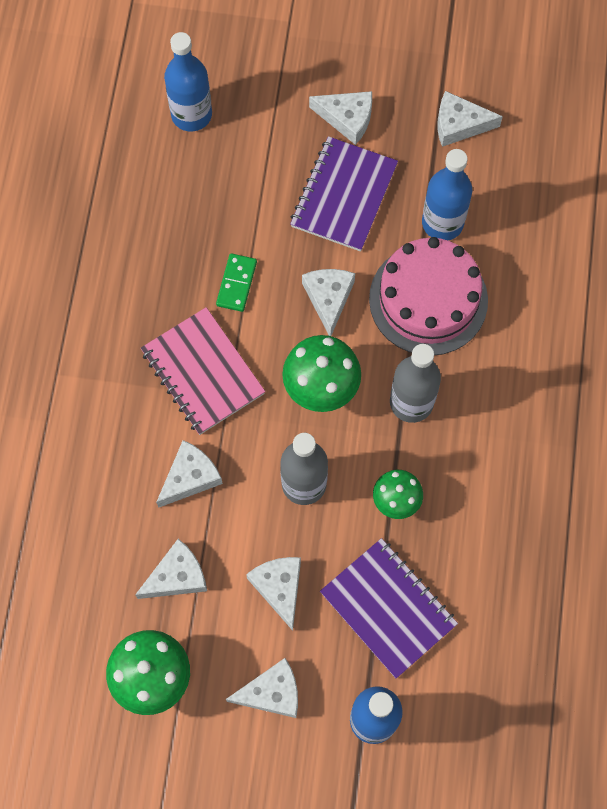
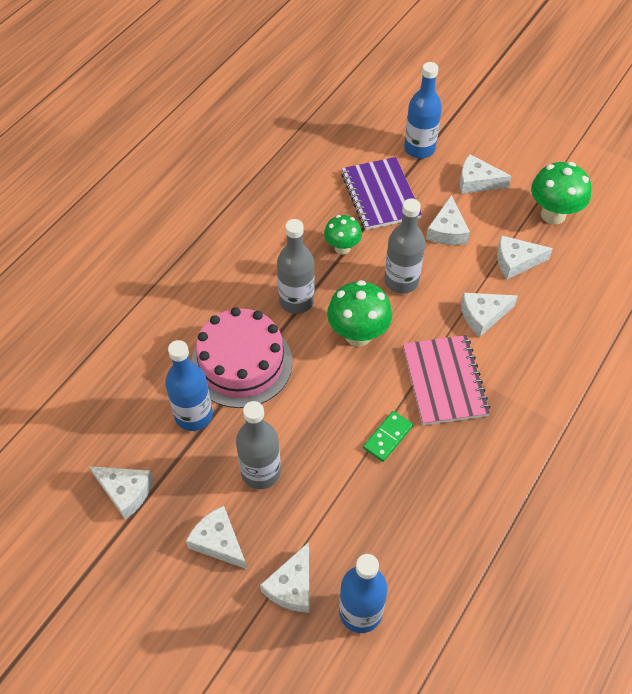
camera: 155 degrees left, 15 degrees down
(328, 299) = (318, 395): white cheese -> white cheese (292, 586)
(344, 196) = (261, 472): purple notebook -> grey bottle

